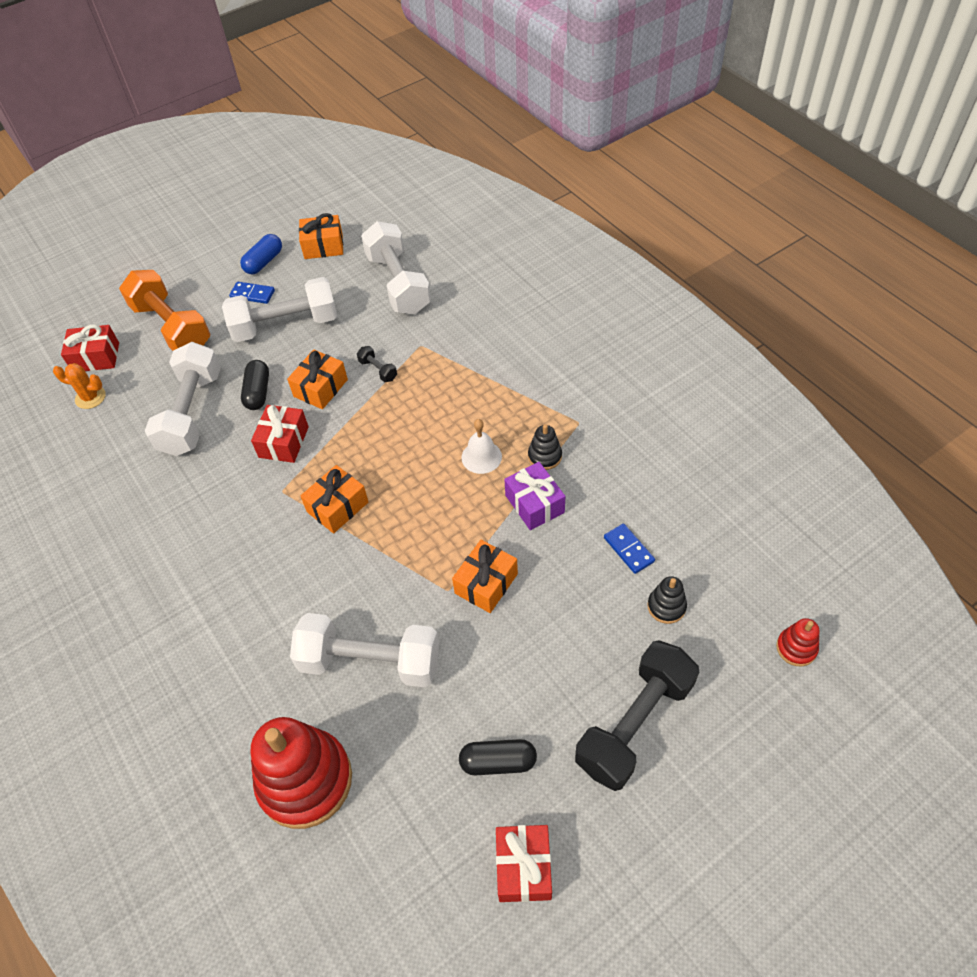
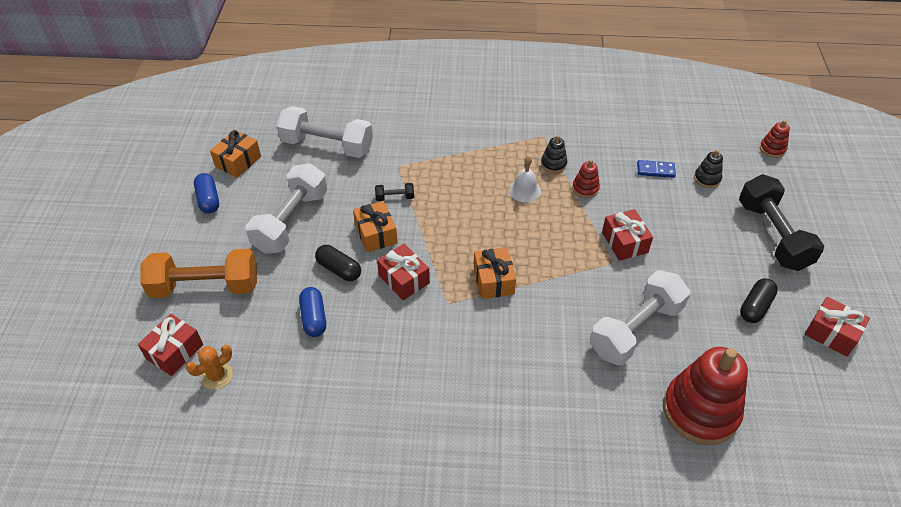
camera: 55 degrees left, 5 degrees down
(192, 413) = (314, 318): white dumbbell -> blue capsule
(252, 294) = (234, 223): blue domino -> none
(486, 583) = (624, 242): orange gift -> red gift
(534, 504) = (585, 188): purple gift -> red stacking toy

